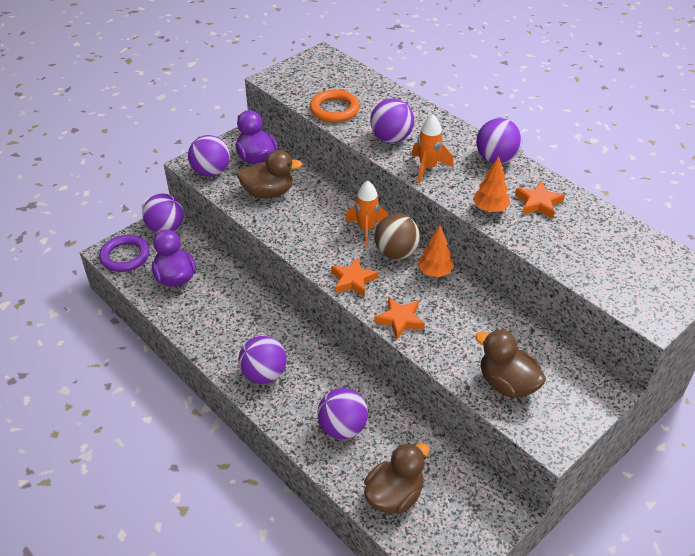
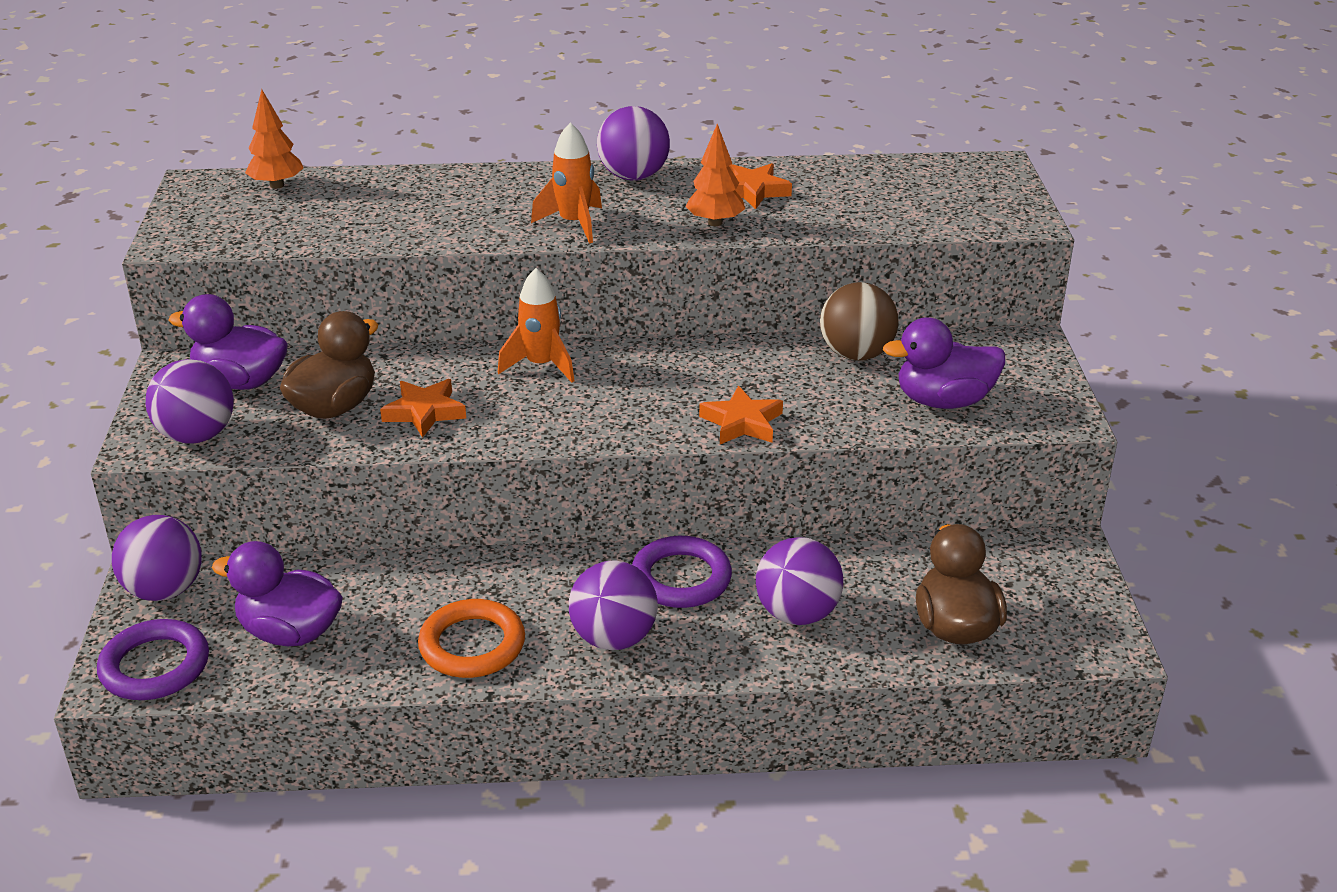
camera: 50 degrees left, 10 degrees down
(325, 371) = (681, 578): none -> purple ring
(334, 109) = (336, 229): orange ring -> orange ring (472, 645)
(353, 280) = (620, 423): orange star -> orange star (424, 412)
(391, 138) = (473, 220): purple ball -> none
(396, 253) = (620, 366): brown ball -> brown ball (856, 354)
(434, 272) = (696, 356): orange tree -> orange tree (277, 185)
(507, 383) = (943, 401): brown duck -> purple duck

